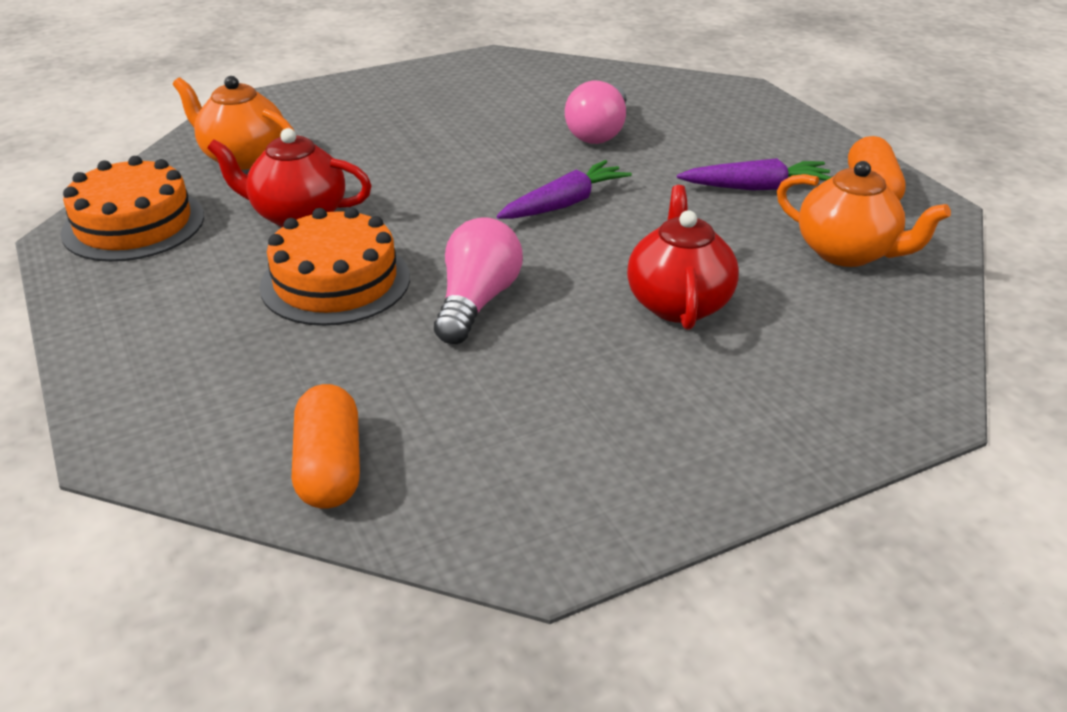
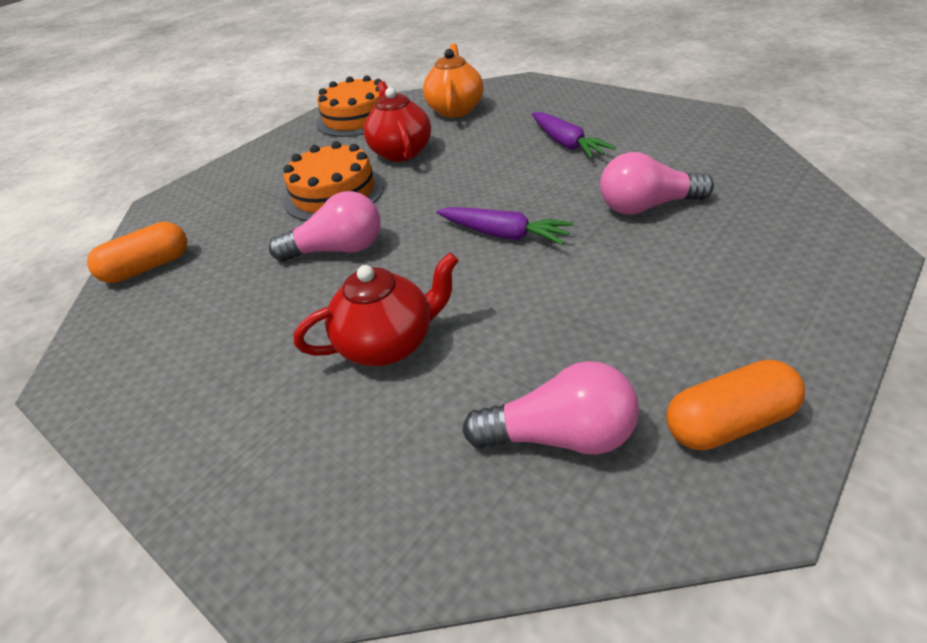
camera: 70 degrees right, 5 degrees up
(756, 187) = (641, 328): purple carrot -> purple carrot (566, 143)
(847, 252) = (560, 436): orange teapot -> pink light bulb

